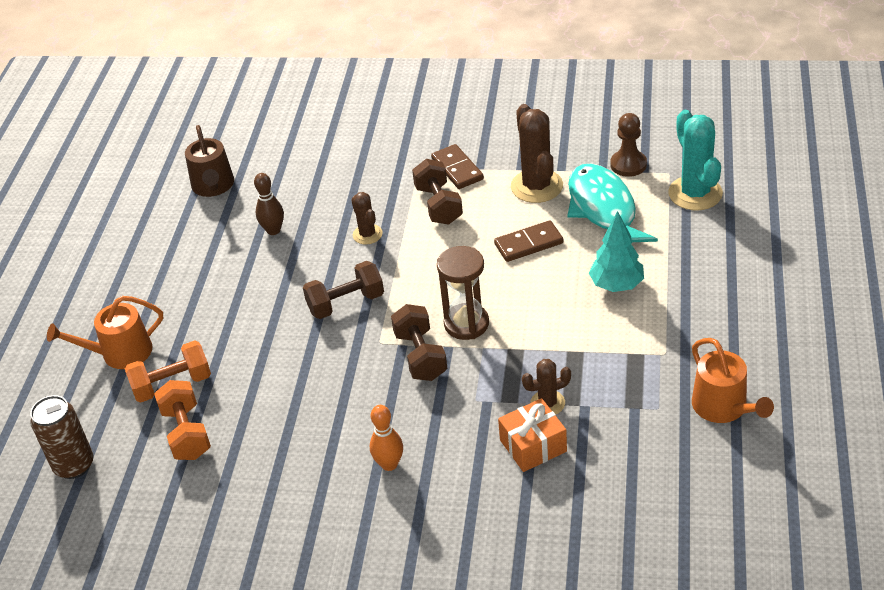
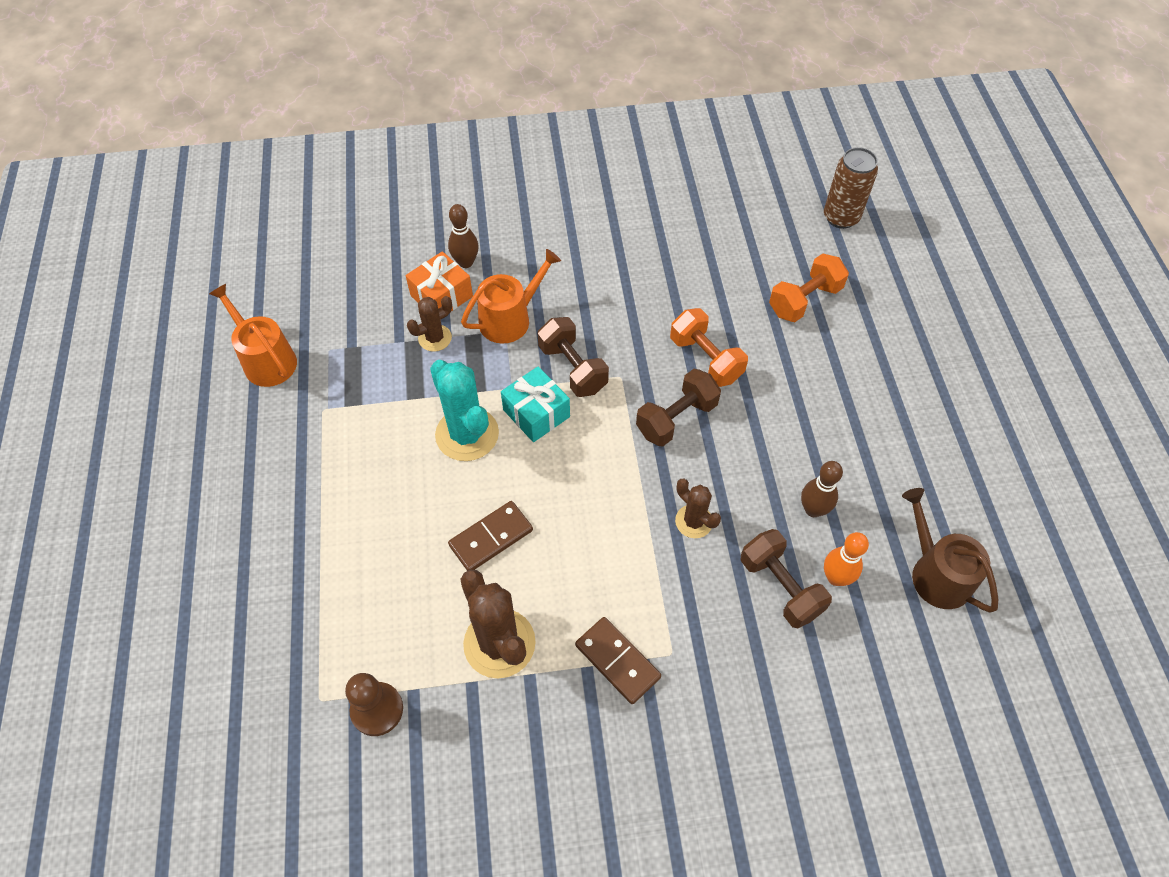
camera: 160 degrees right, 15 degrees up
(120, 353) = (879, 324): orange watering can -> orange watering can (510, 319)
(186, 433) = (760, 259): orange dumbbell -> orange dumbbell (705, 359)
(389, 464) = (565, 260): orange bowling pin -> orange bowling pin (835, 577)
(438, 205) = (621, 586): brown dumbbell -> brown dumbbell (780, 587)
(466, 324) = (536, 413): brown hourglass -> turquoise gift
(499, 480) = (466, 262): none -> brown bowling pin
(603, 209) = (404, 612): turquoise fish -> none
(616, 285) = (378, 491): turquoise tree -> none
(695, 193) = (283, 663): turquoise cactus -> turquoise cactus (467, 434)

